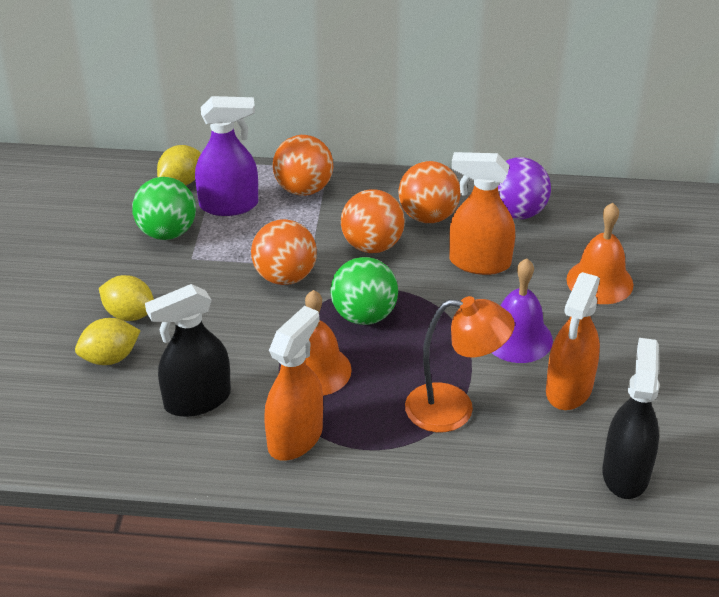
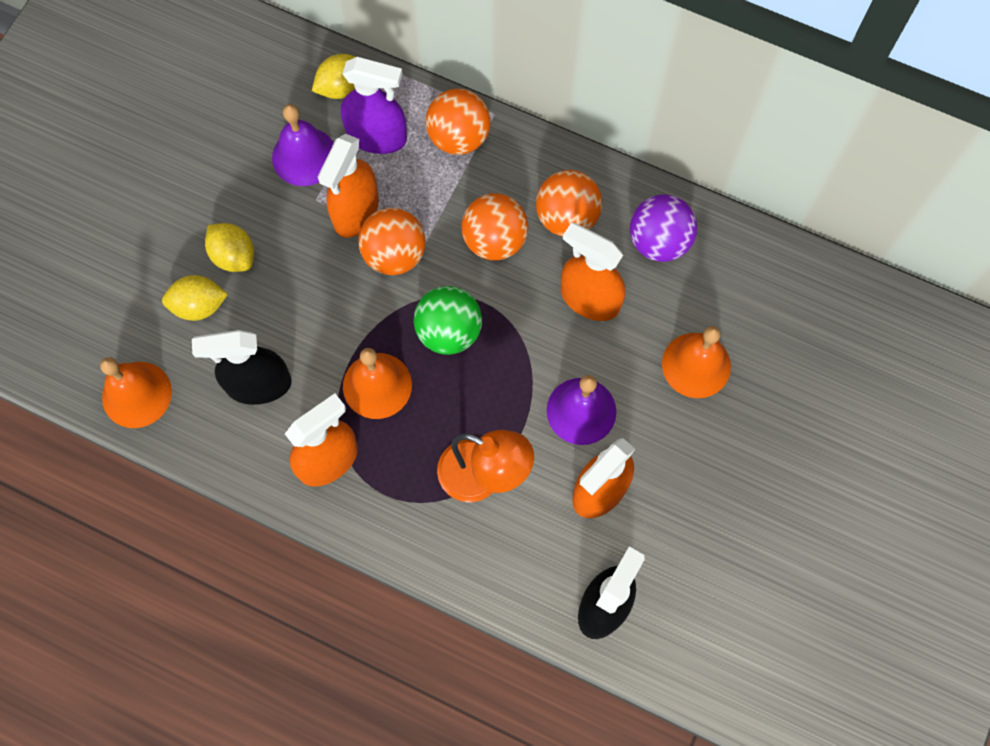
camera: 20 degrees right, 30 degrees up
(72, 440) = (136, 394): none -> orange bell
(167, 232) = (304, 156): green ball -> purple bell
(234, 257) = (356, 212): none -> orange spray bottle

